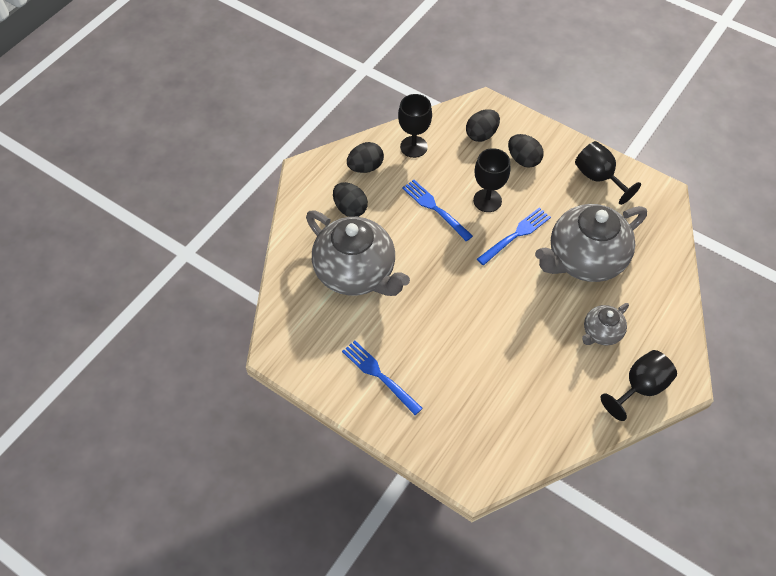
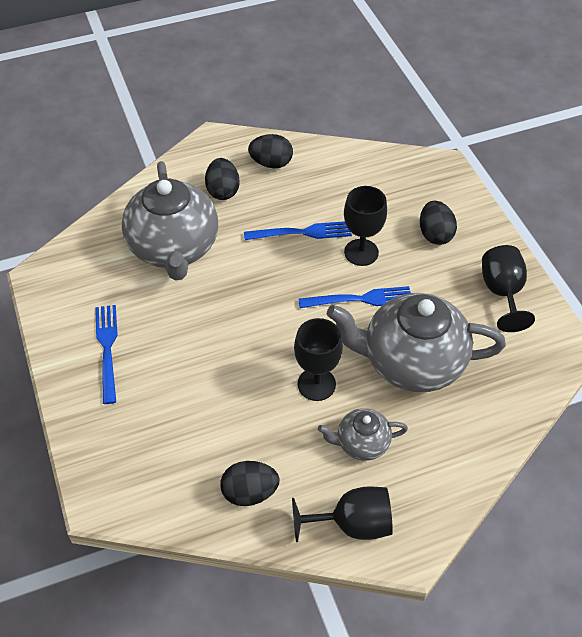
camera: 35 degrees right, 5 degrees down
(413, 147) = (334, 168): black goblet -> black goblet (316, 384)
(435, 209) = (302, 232): blue fork -> blue fork turned 90 degrees clockwise
(481, 134) = (413, 190): black egg -> black egg (250, 492)

